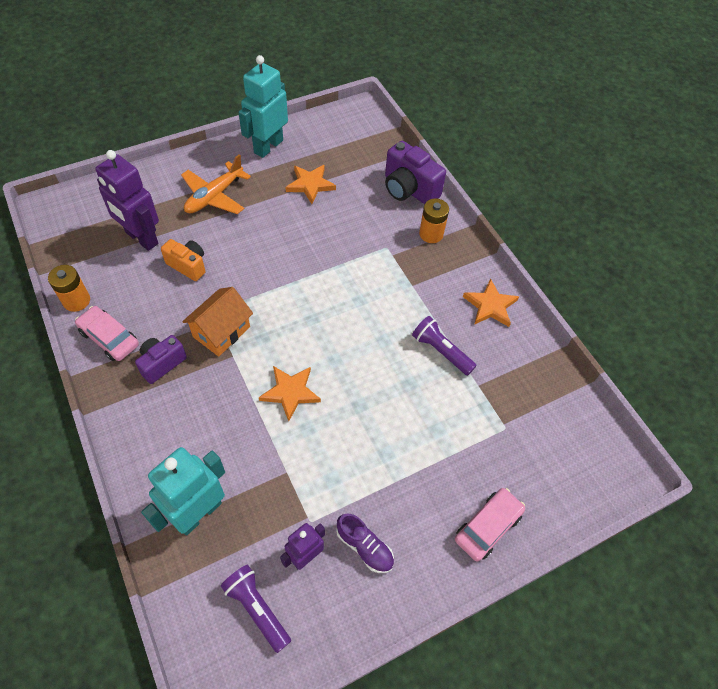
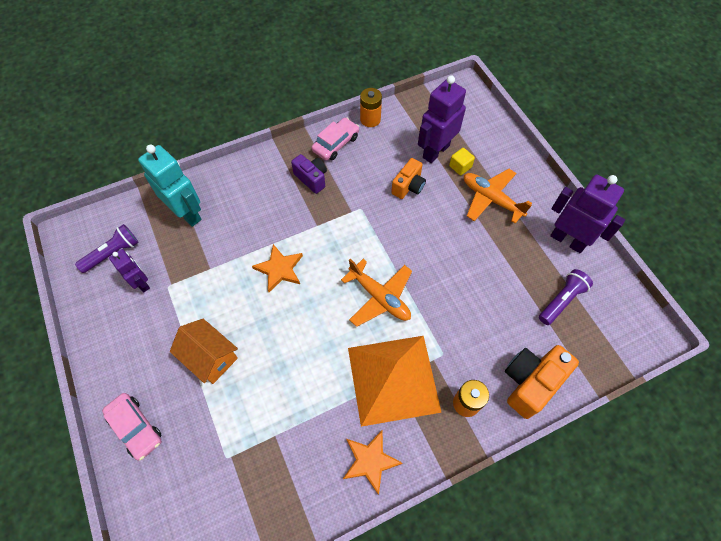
camera: 95 degrees right, 5 degrees up
(167, 218) = (460, 167): none -> yellow cube
(221, 332) = (340, 216): orange house -> orange house (210, 357)
(268, 146) = (567, 240): turquoise robot -> purple robot
(310, 185) = (520, 280): orange star -> none
(327, 296) = (379, 297): none -> orange plane
(364, 547) = (140, 325): purple shoe -> none
(409, 189) = (530, 383): purple camera -> orange camera
(413, 286) = (393, 379): none -> orange pyramid
(441, 351) = (315, 401): purple flashlight -> purple flashlight (561, 300)

